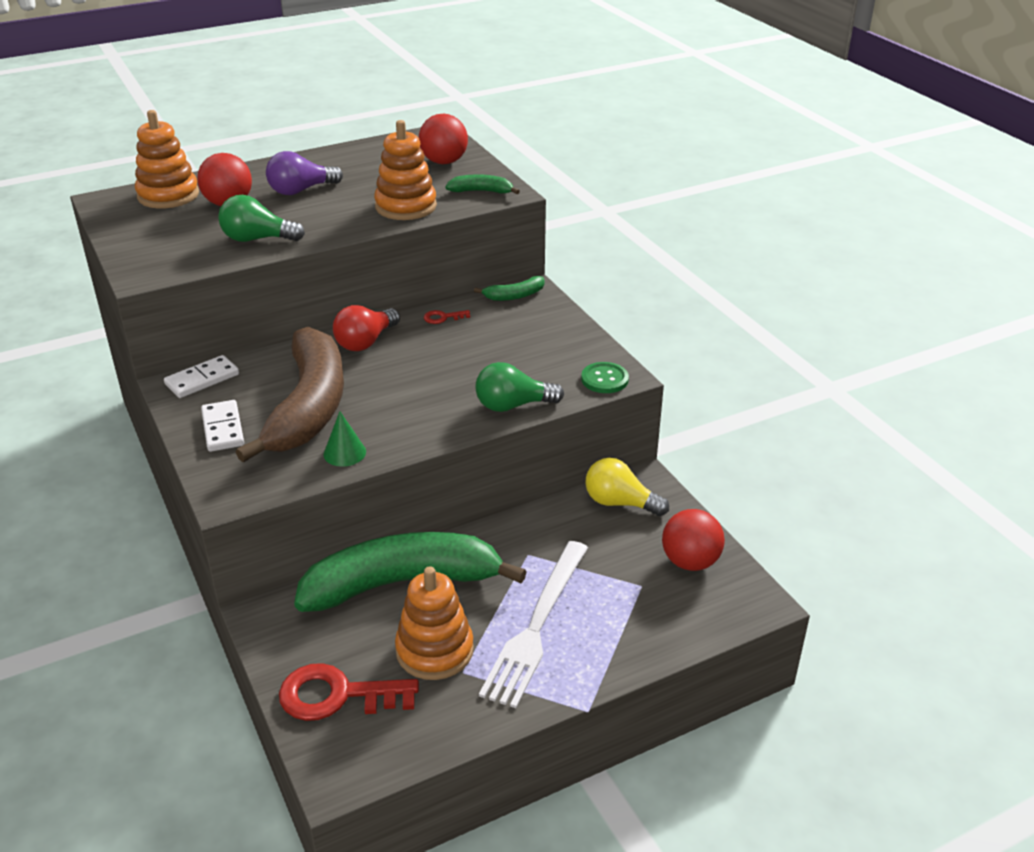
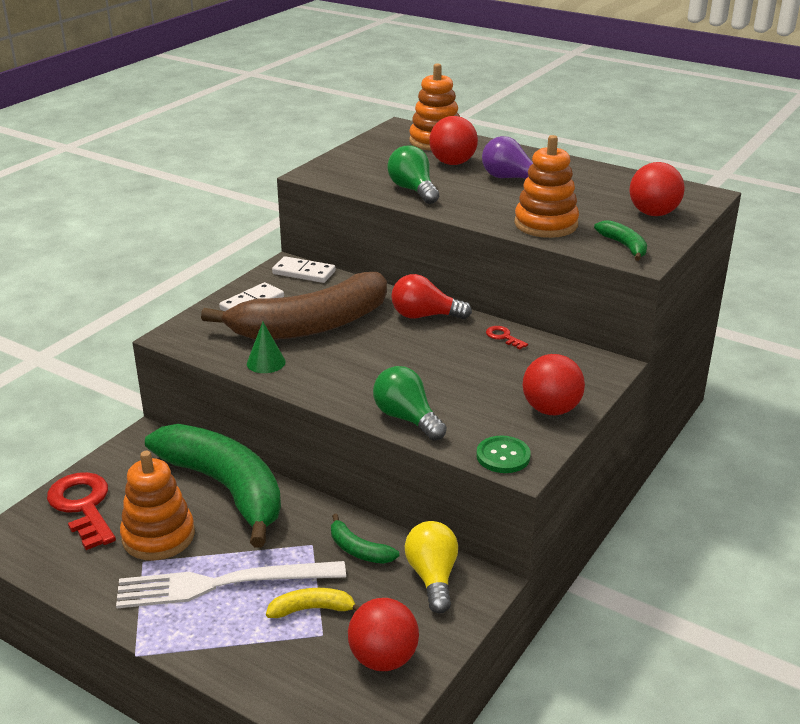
camera: 60 degrees right, 5 degrees down
(514, 296) = (585, 359): green banana -> green banana (358, 550)
(565, 336) = (551, 409): none -> red ball
(608, 581) = (312, 609): none -> yellow banana

